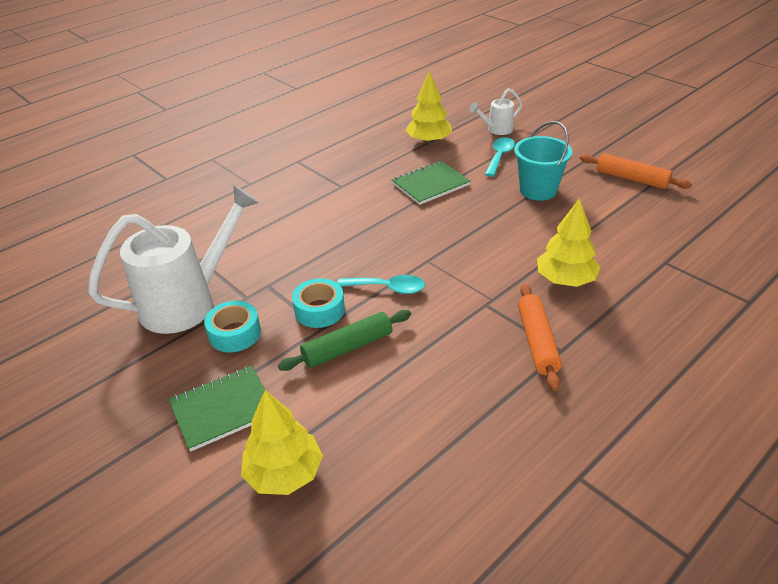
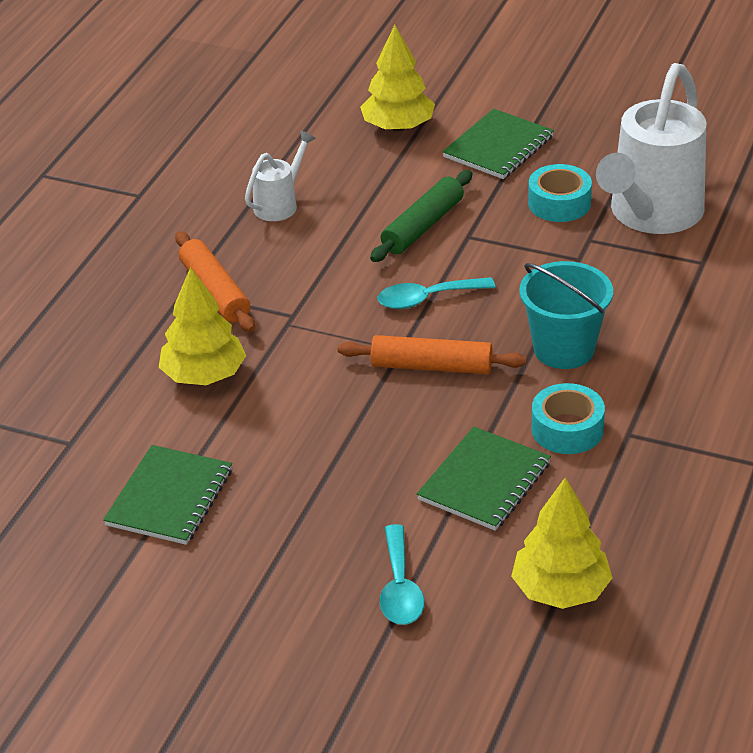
camera: 155 degrees right, 0 degrees up
(319, 310) = (488, 251): turquoise tape -> turquoise tape (567, 429)
(496, 130) = (445, 670): white watering can -> white watering can (280, 204)
(538, 190) = (296, 524): turquoise bucket -> turquoise bucket (564, 349)
(605, 218) = (169, 497): none -> green notebook
(632, 179) = (138, 603): orange rolling pin -> orange rolling pin (431, 366)

